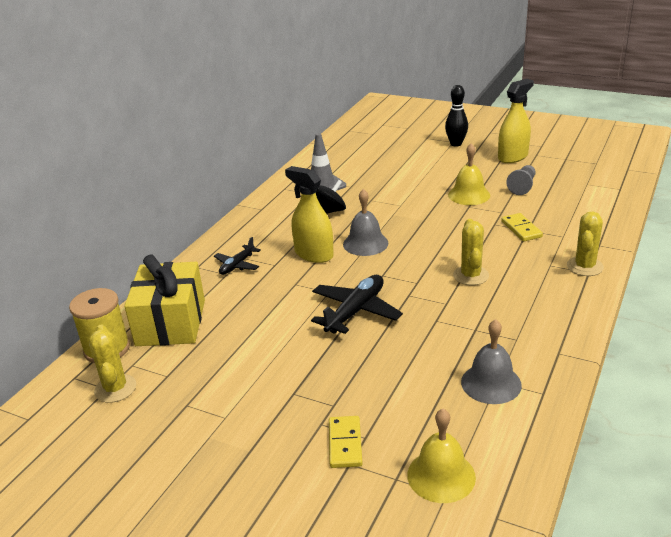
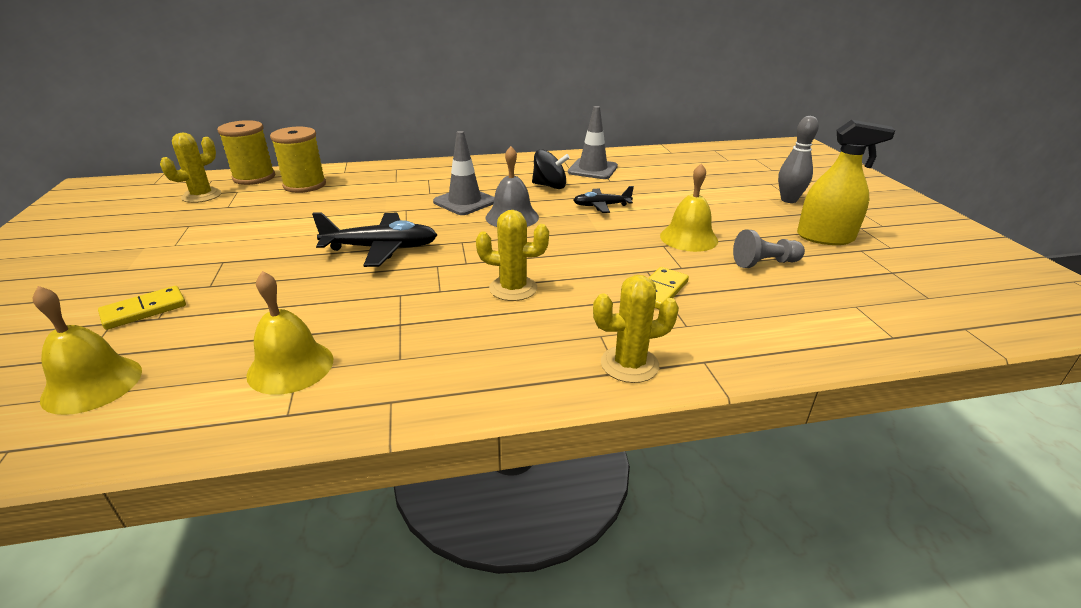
camera: 50 degrees right, 0 degrees up
(171, 323) = (304, 185): yellow gift -> yellow spool
(237, 265) = (413, 180): black plane -> black plane (601, 206)
(314, 254) = (465, 202): yellow spray bottle -> grey traffic cone
(456, 144) = (788, 200): black bowling pin -> grey bowling pin
(470, 275) = (513, 288): yellow cactus -> yellow cactus turned 45 degrees clockwise
(491, 383) = (290, 366): grey bell -> yellow bell

